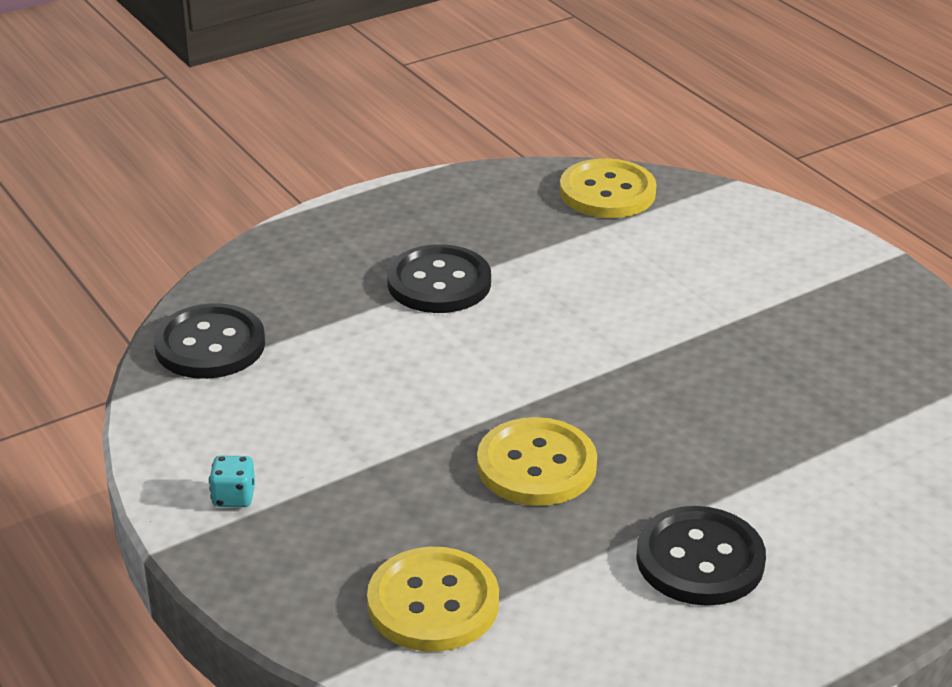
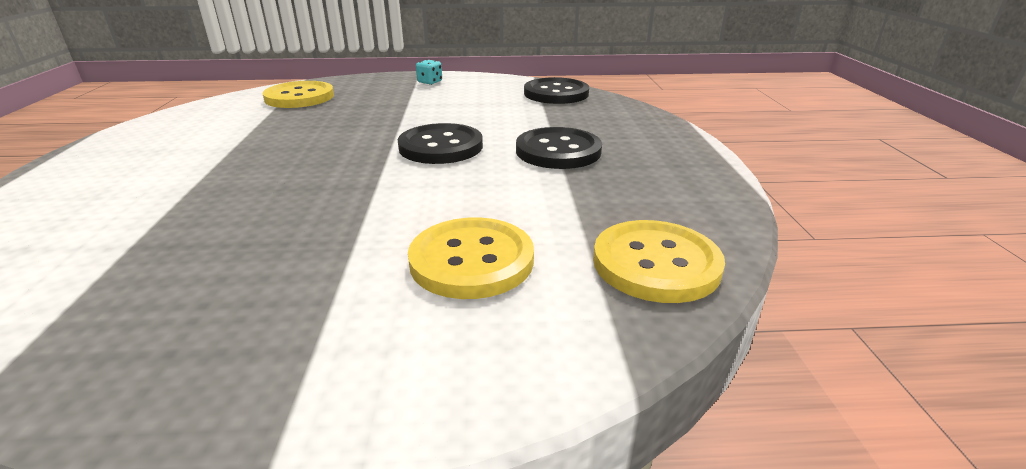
camera: 120 degrees right, 5 degrees down
(536, 465) = (336, 133): yellow button -> yellow button (471, 260)
(700, 559) = (189, 149): black button -> black button (441, 147)

